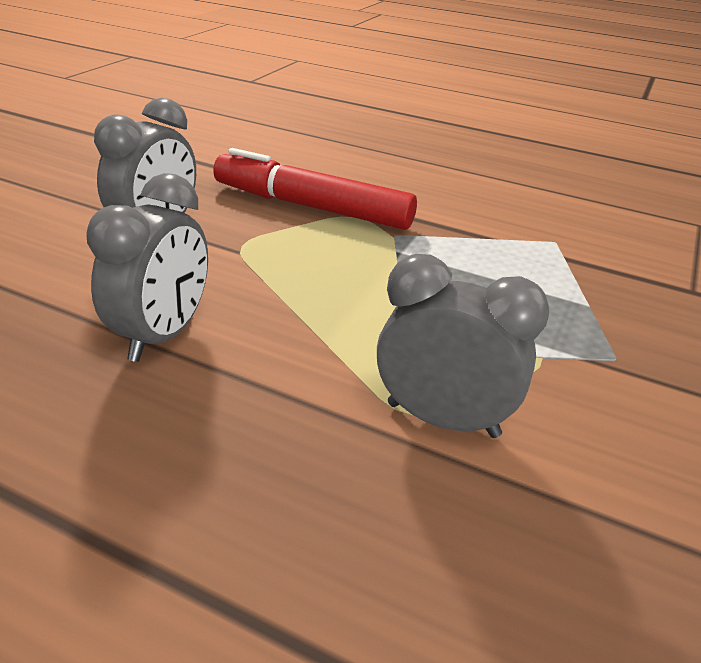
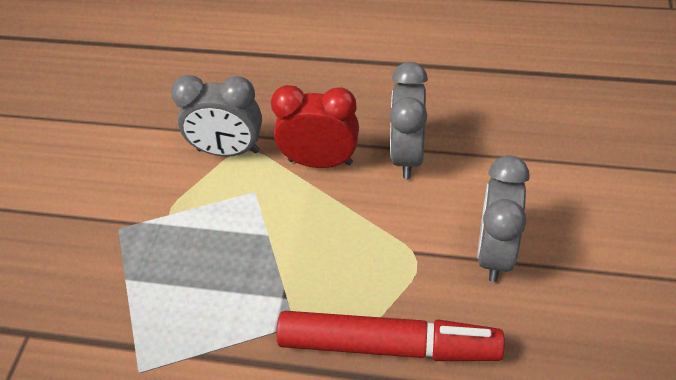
camera: 170 degrees right, 15 degrees up
(295, 361) = (320, 162): none -> red clock

